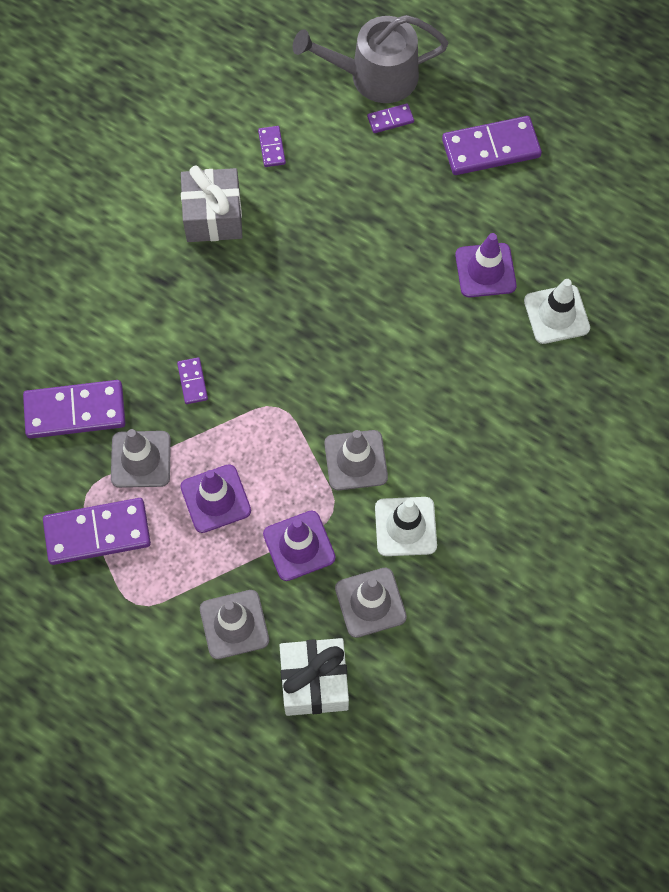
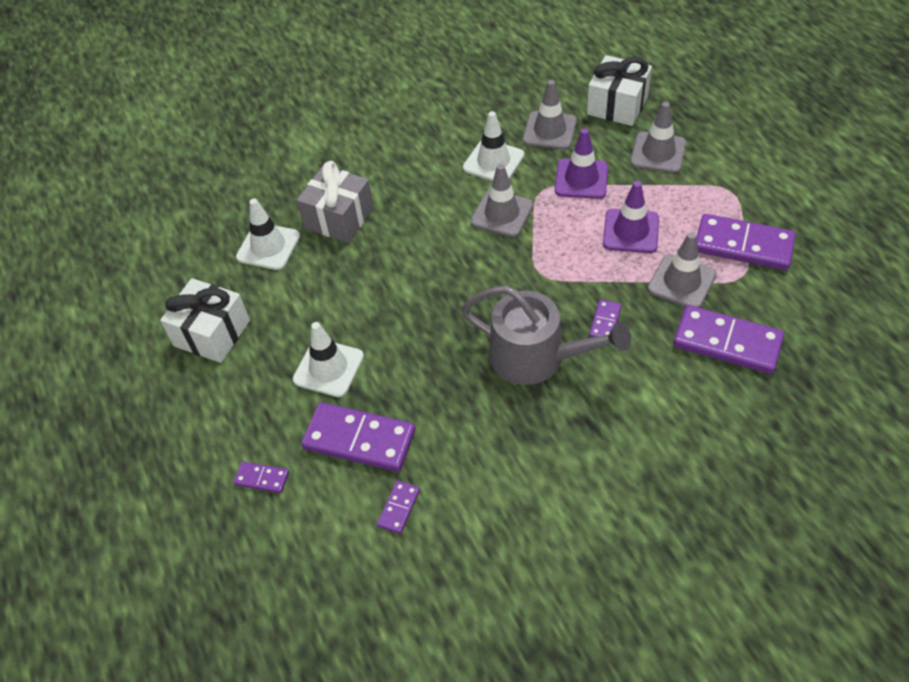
camera: 145 degrees left, 15 degrees down
(213, 216) = (502, 463): grey gift -> grey gift (339, 218)
(375, 76) = (238, 536): grey watering can -> grey watering can (536, 357)
(406, 226) = (328, 368): none -> white traffic cone
(485, 270) = (293, 302): purple traffic cone -> none
(491, 148) = (197, 403): purple domino -> purple domino (359, 440)
(532, 209) = (212, 333): none -> white gift

